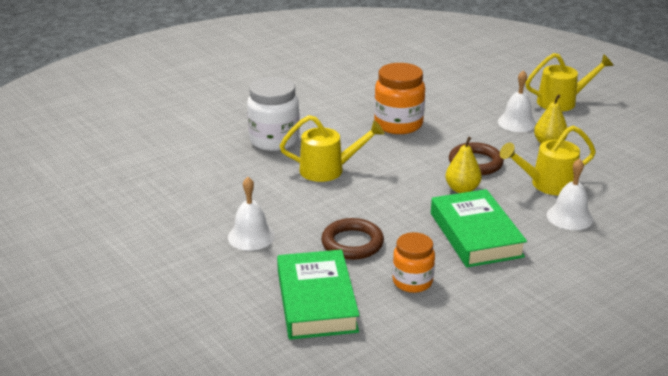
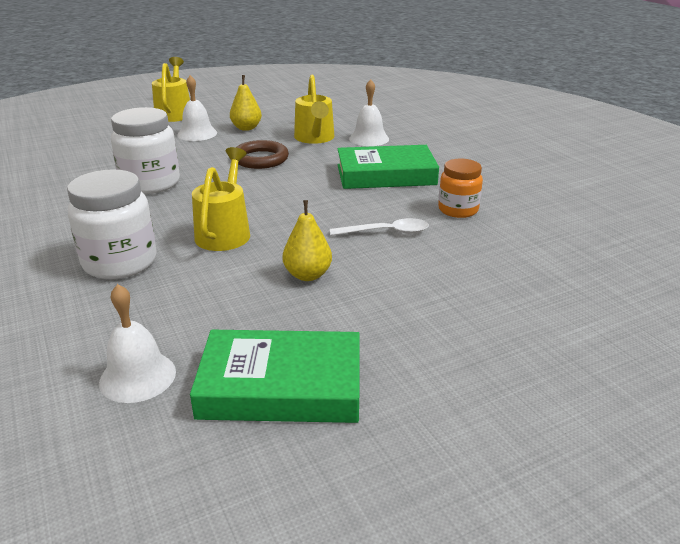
camera: 80 degrees left, 0 degrees up
(251, 236) = (355, 294): white bell -> white bell (137, 376)
(316, 301) = (490, 261): green book -> green book (281, 386)
(352, 243) = (386, 232): brown ring -> white spoon
(398, 124) = (150, 183): orange jar -> white jar
(462, 189) = (305, 170): yellow pear -> yellow pear (307, 275)

